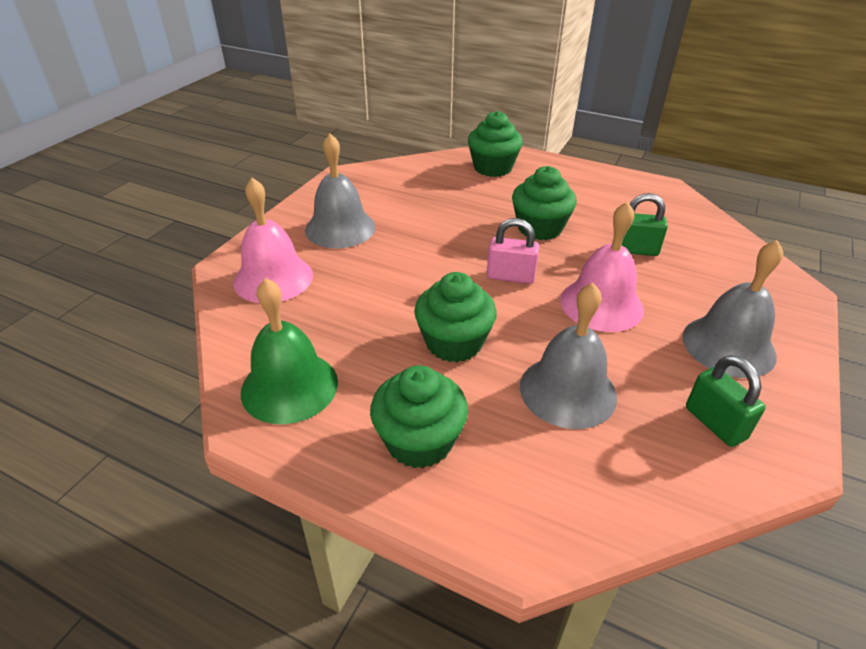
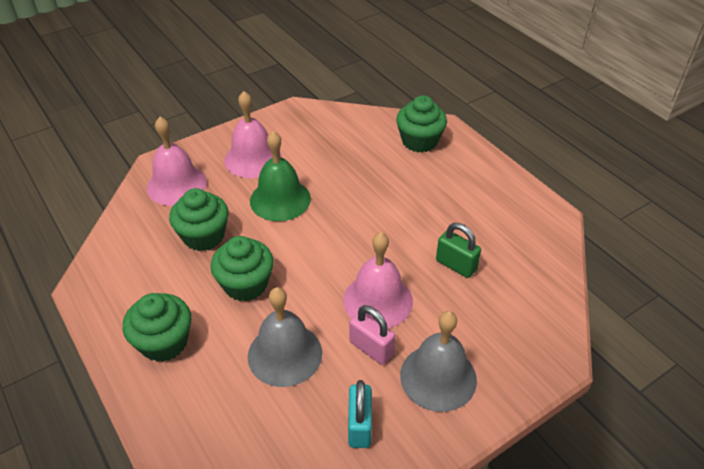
camera: 30 degrees right, 5 degrees up
(289, 386) = (124, 270): green bell -> green bell (280, 199)
(340, 228) = (253, 159): grey bell -> pink bell
(510, 276) = (334, 249): pink padlock -> pink padlock (371, 348)
(539, 228) = (399, 214): green cupcake -> green cupcake (203, 236)
(715, 423) = (359, 426): green padlock -> turquoise padlock

